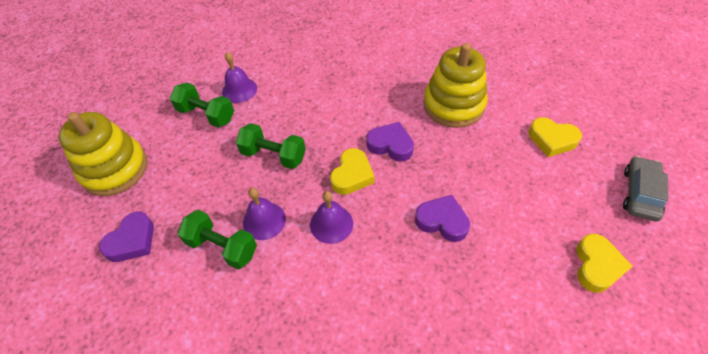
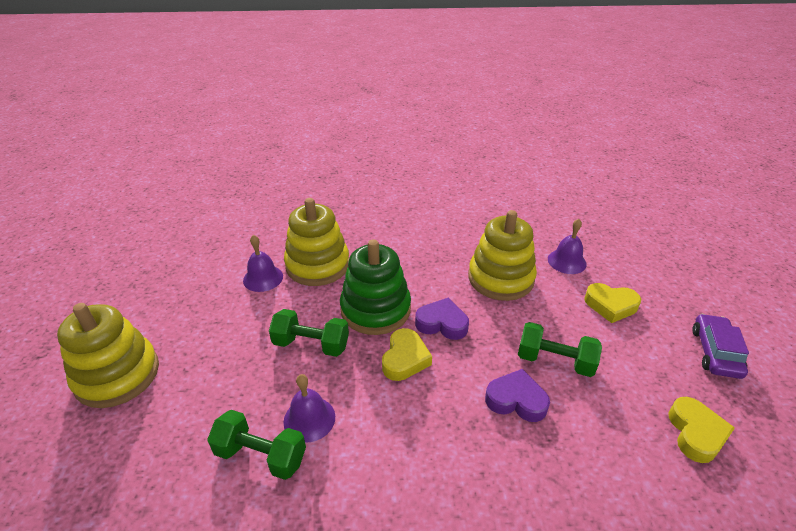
camera: 10 degrees left, 15 degrees down
(132, 241) = (144, 459): purple heart -> none
(206, 115) = (227, 306): green dumbbell -> green dumbbell (555, 361)
(288, 80) = (317, 265): none -> yellow stacking toy
(331, 224) = (390, 415): purple bell -> purple bell (567, 261)
(334, 127) = (375, 309): none -> green stacking toy
(640, 193) = (715, 352): grey car -> purple car

